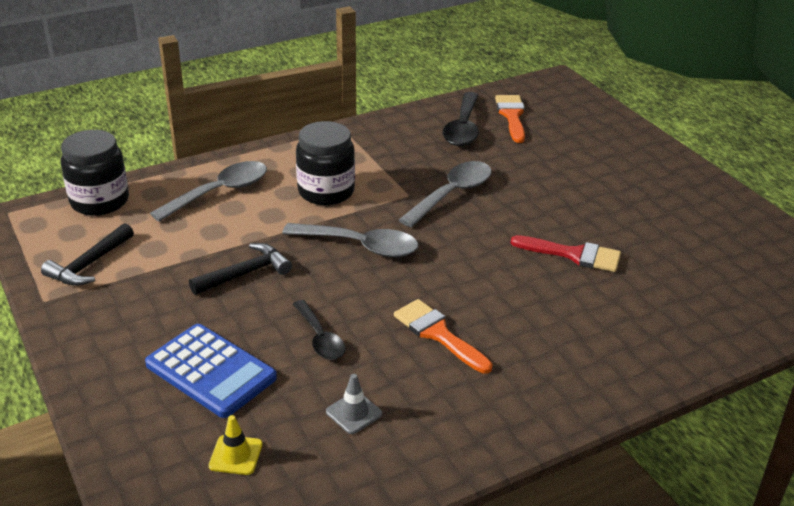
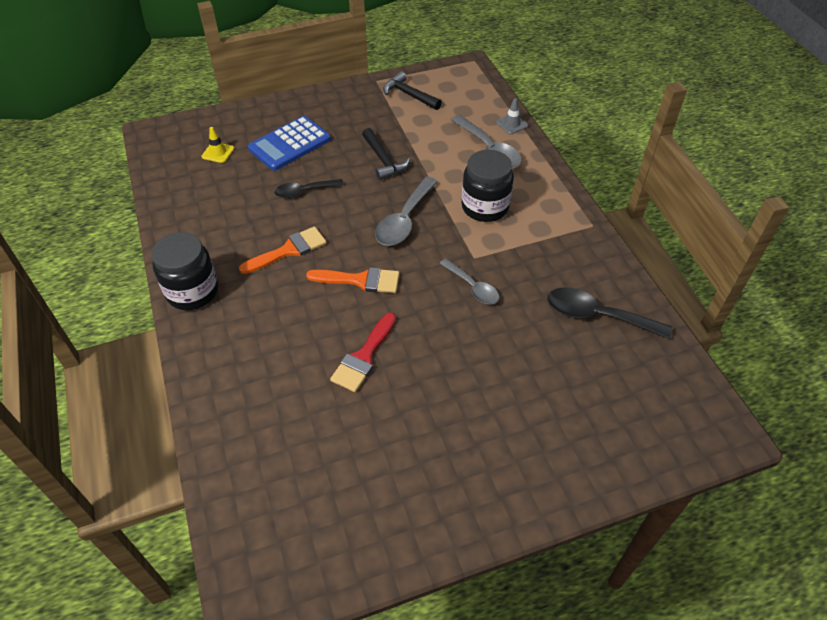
camera: 100 degrees right, 15 degrees up
(100, 201) = (483, 95): black jar -> black jar (192, 291)
(354, 413) = (230, 201): grey traffic cone -> grey traffic cone (512, 124)
(452, 194) = (473, 287): grey spoon -> grey spoon, size x0.65
(511, 116) = (627, 364): orange brush -> orange brush (360, 280)

